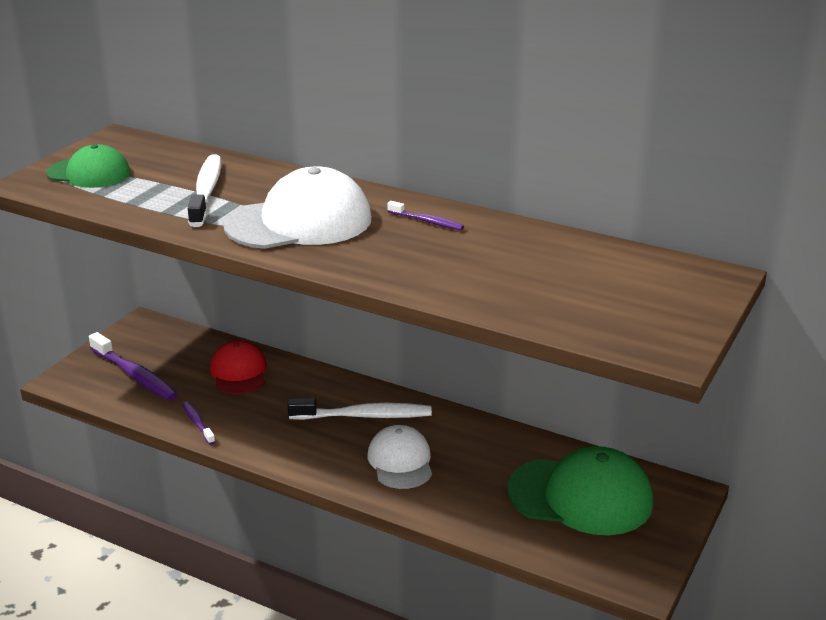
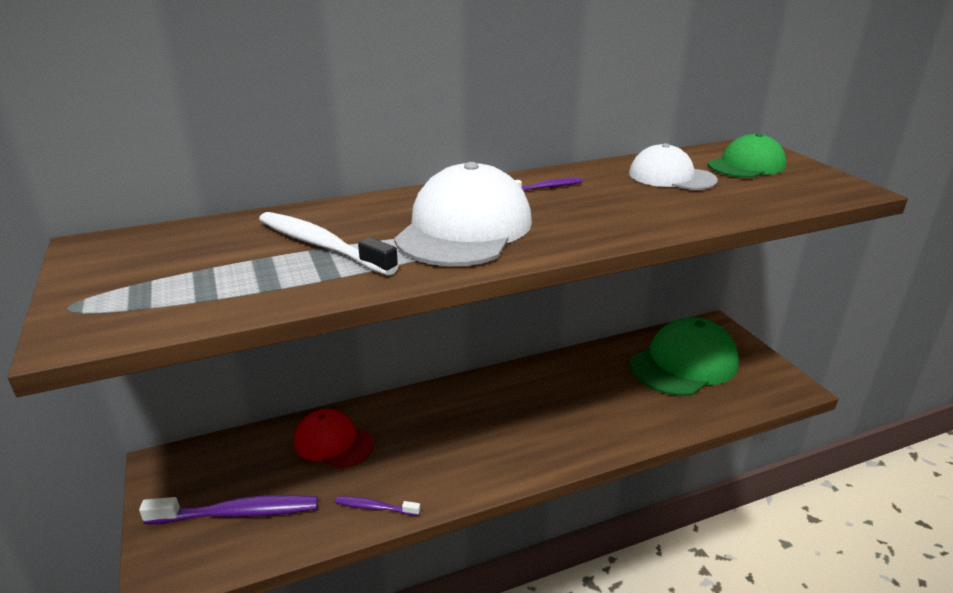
camera: 50 degrees left, 0 degrees up
(89, 173) = (141, 288): green cap -> green cap (746, 165)
(364, 416) = (485, 406): white toothbrush -> none
(400, 461) = (565, 418): white cap -> white cap (671, 177)

